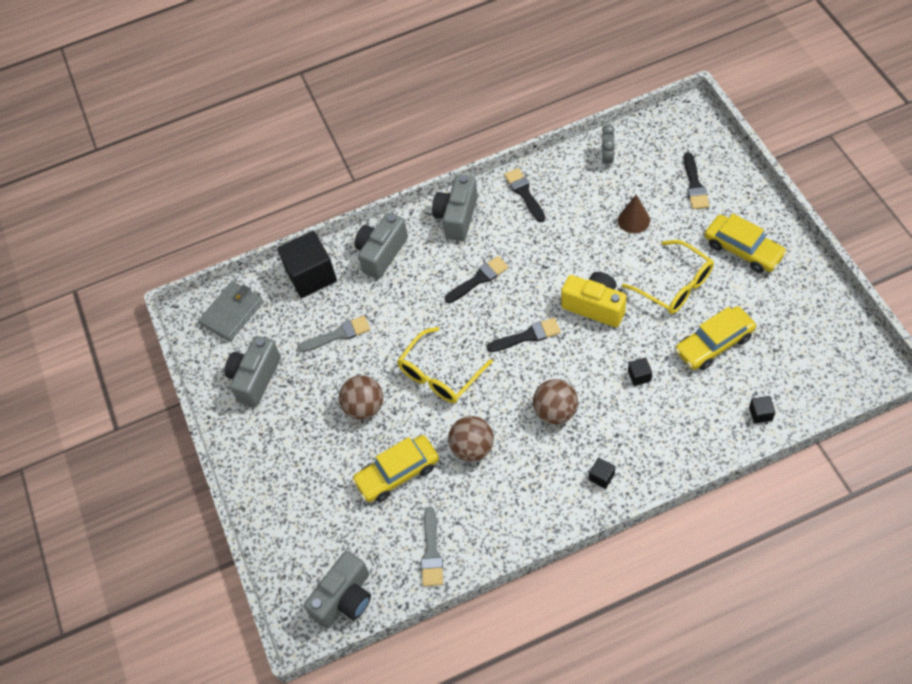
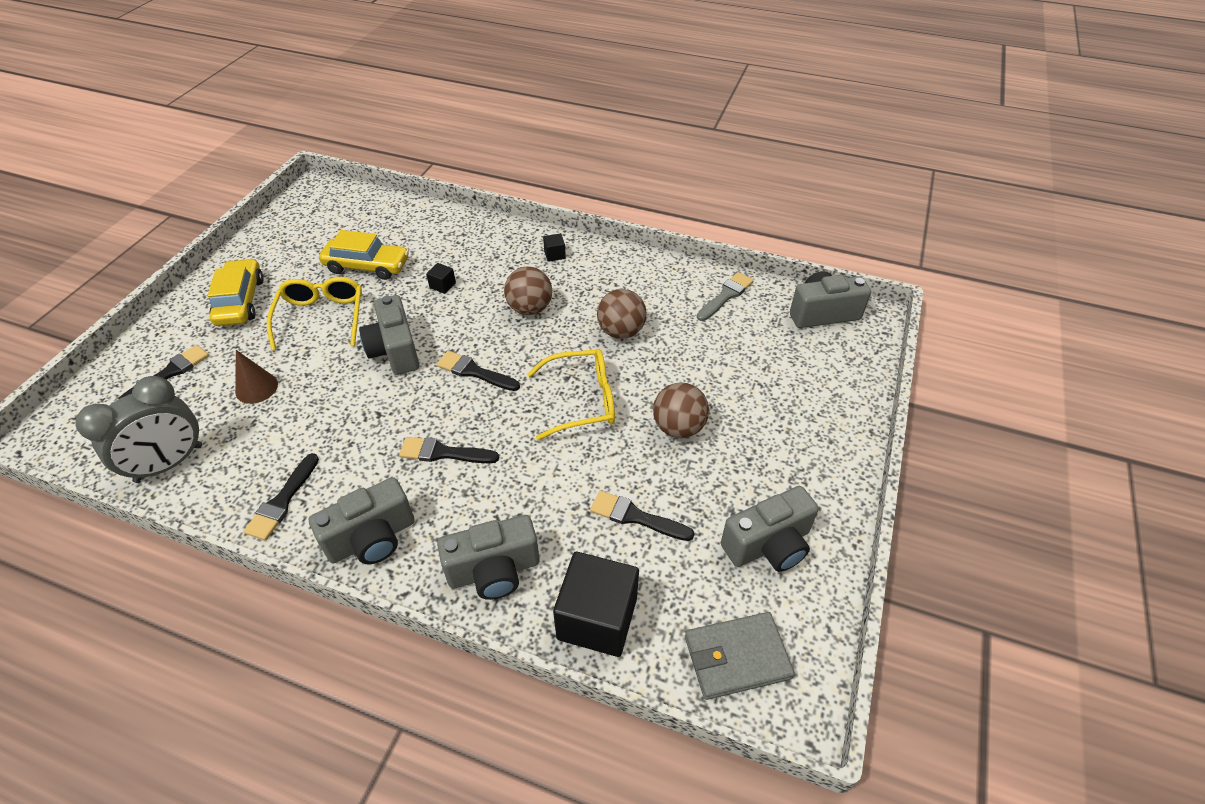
camera: 145 degrees left, 10 degrees down
(338, 334) = (635, 517): grey brush -> black brush
(397, 473) = (701, 358): yellow car -> none
(595, 306) = (395, 350): yellow camera -> grey camera
(607, 158) = (169, 463): grey clock -> grey clock, size x1.89
(760, 414) = (411, 216): black cube -> none

